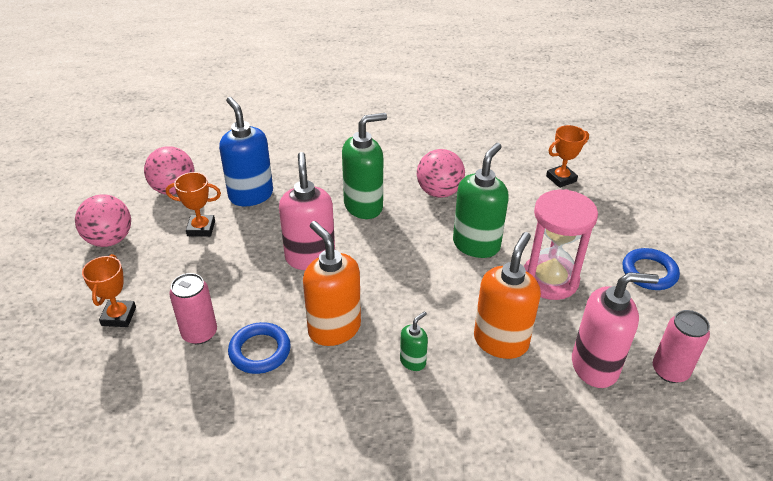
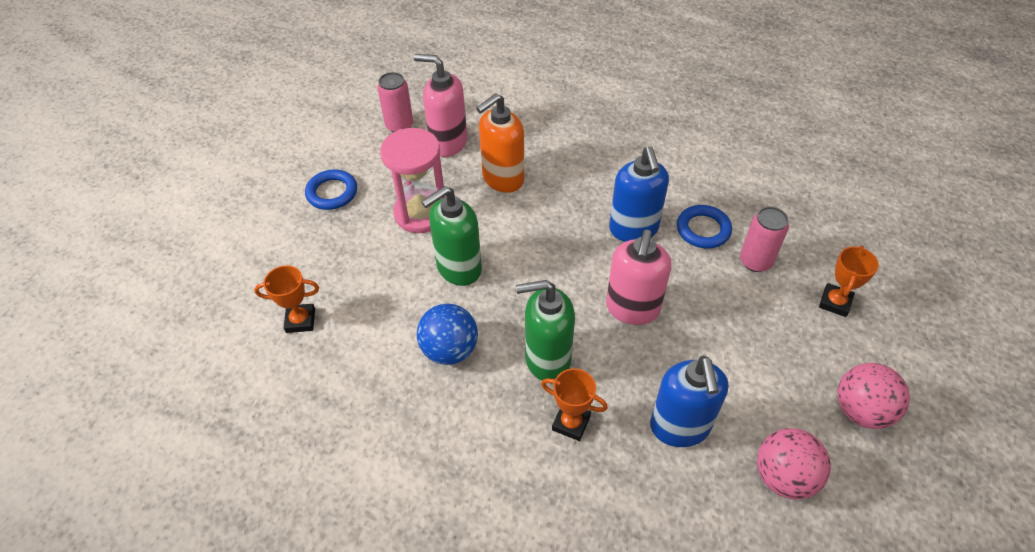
camera: 155 degrees left, 10 degrees up
(201, 228) = (748, 390): orange trophy -> orange trophy (571, 423)
(334, 328) = (633, 229): orange soap dispenser -> blue soap dispenser
(413, 361) = (580, 185): green soap dispenser -> none
(439, 192) = (450, 350): pink ball -> blue ball

